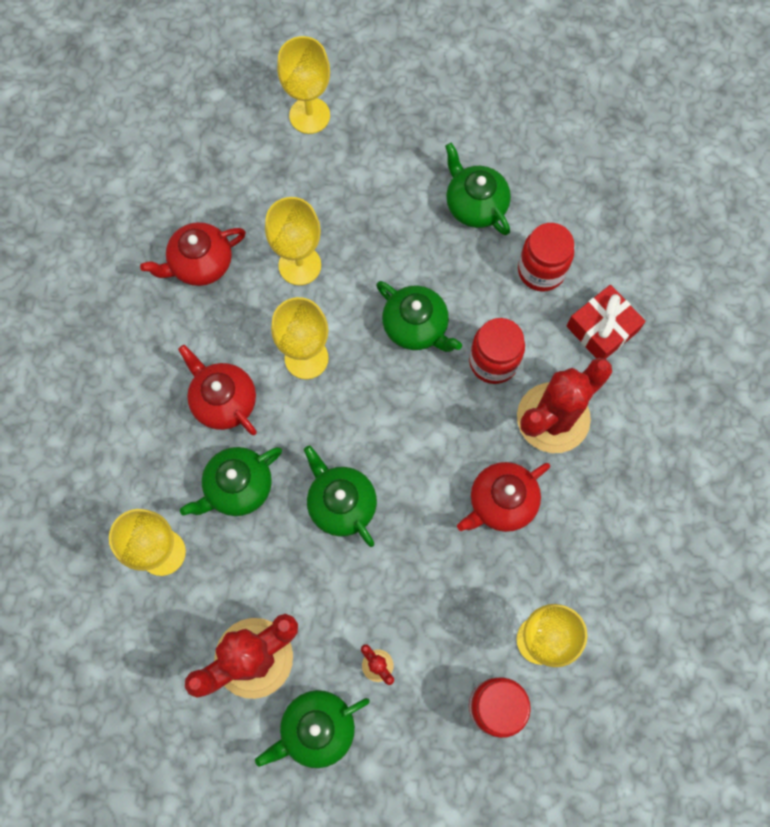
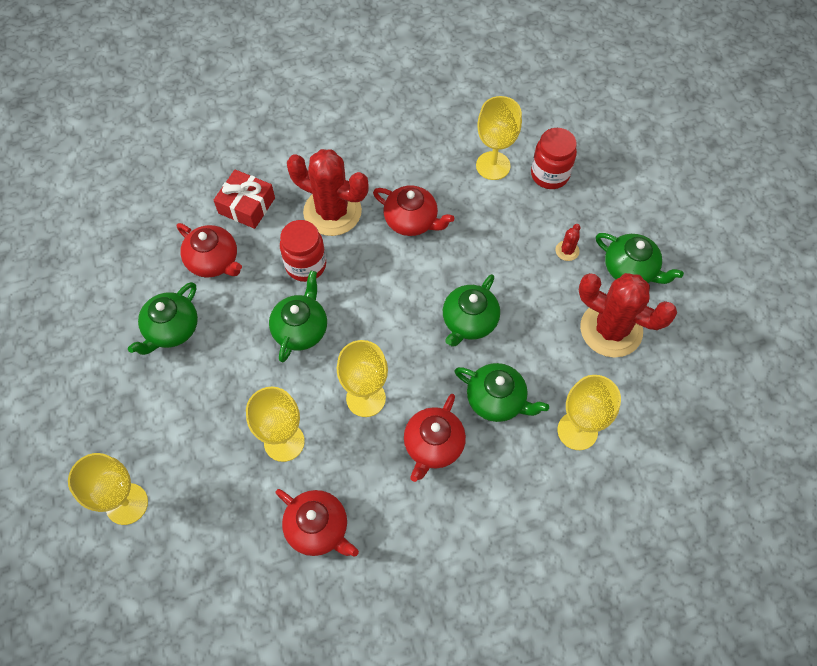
camera: 115 degrees left, 10 degrees down
(541, 270) = (214, 261): red jar -> red teapot

